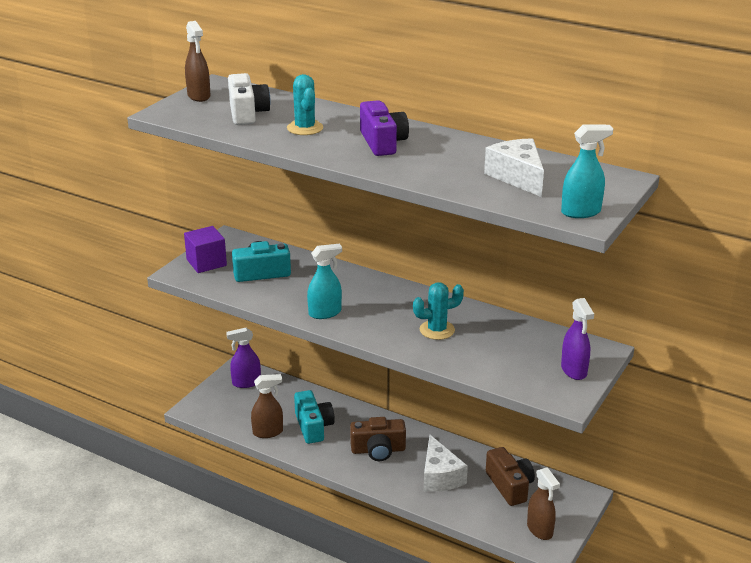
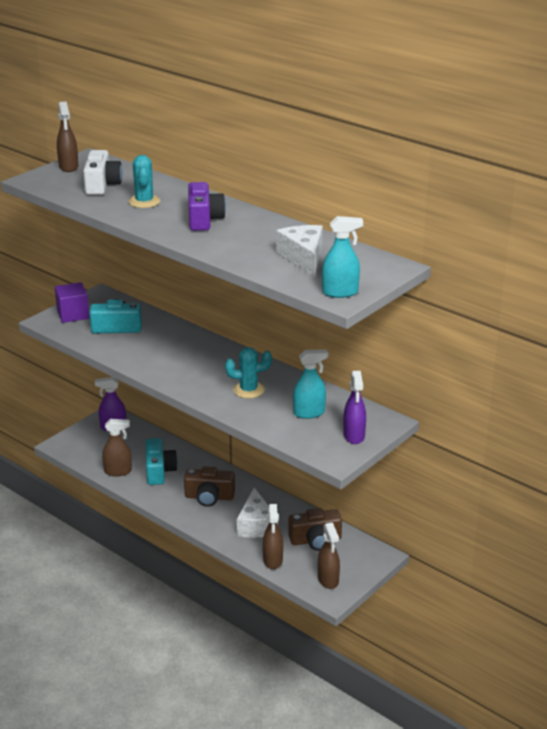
camera: 10 degrees right, 0 degrees up
(325, 313) = (157, 366): turquoise spray bottle -> turquoise spray bottle (309, 413)
(472, 515) = (273, 560): none -> brown spray bottle
(510, 486) = (315, 540): brown camera -> brown camera turned 90 degrees clockwise

